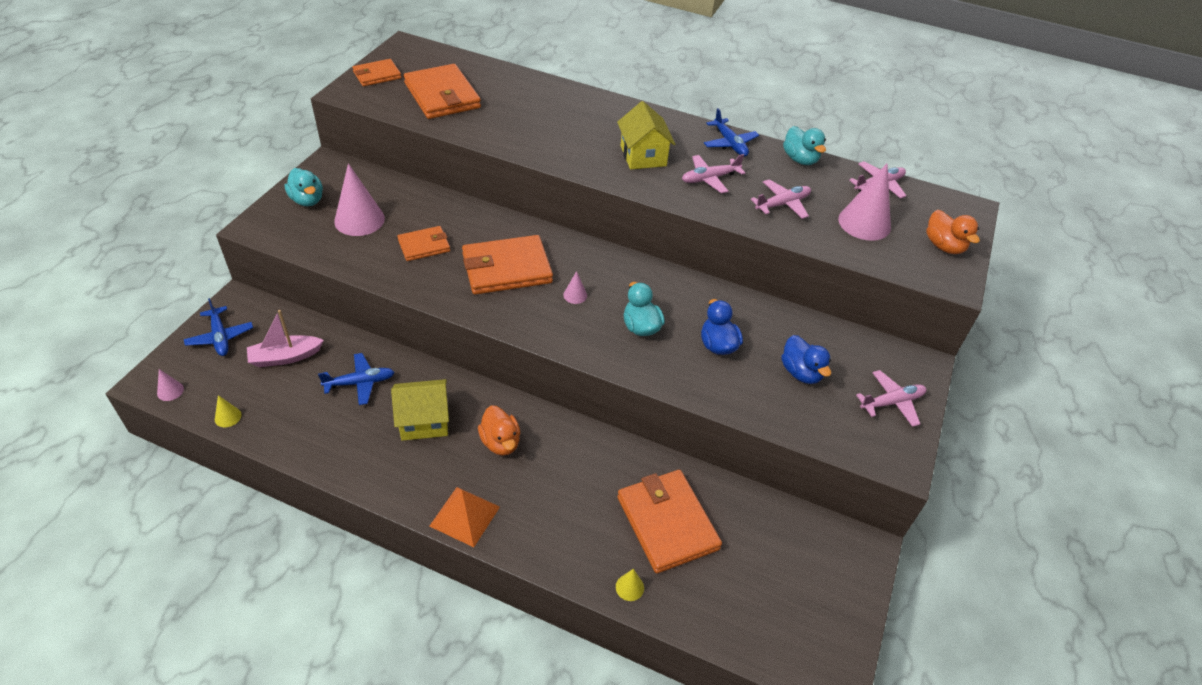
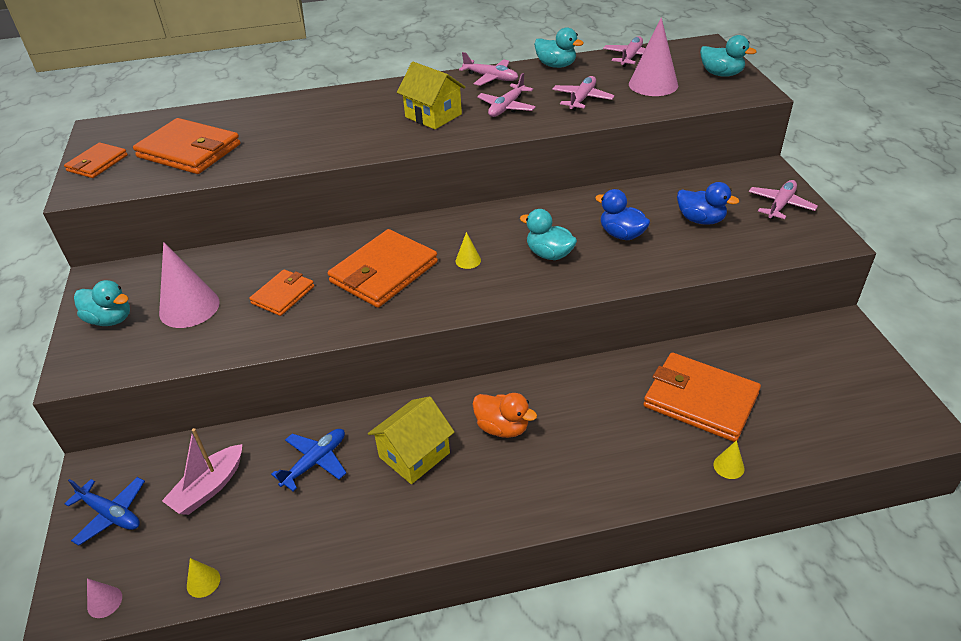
camera: 30 degrees left, 5 degrees down
(464, 516) = (539, 507): orange pyramid -> none
(575, 295) = (468, 260): pink cone -> yellow cone
(730, 144) = (491, 78): blue plane -> pink plane
(944, 246) = (721, 74): orange duck -> turquoise duck

